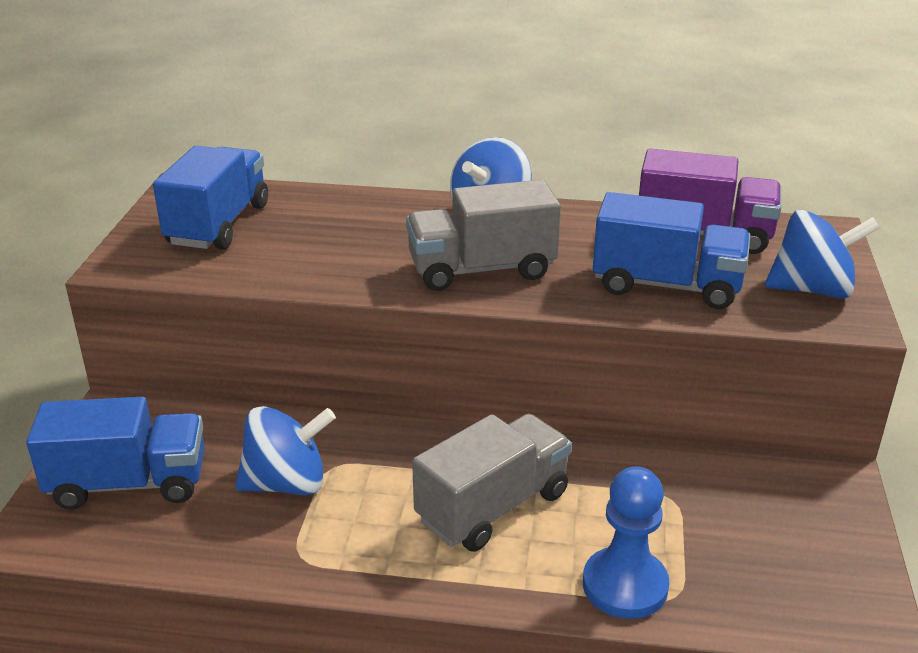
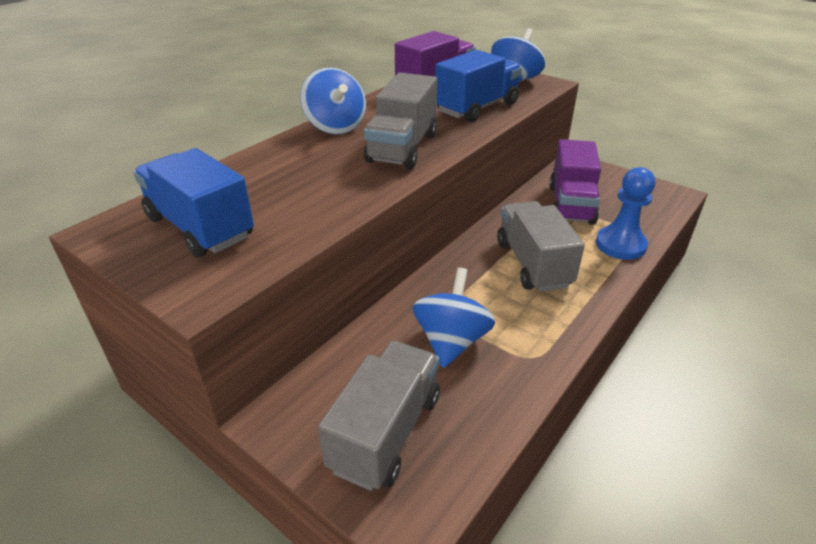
camera: 60 degrees left, 5 degrees up
(129, 483) = (386, 432): blue truck -> grey truck
(691, 505) = (571, 204): none -> purple truck

